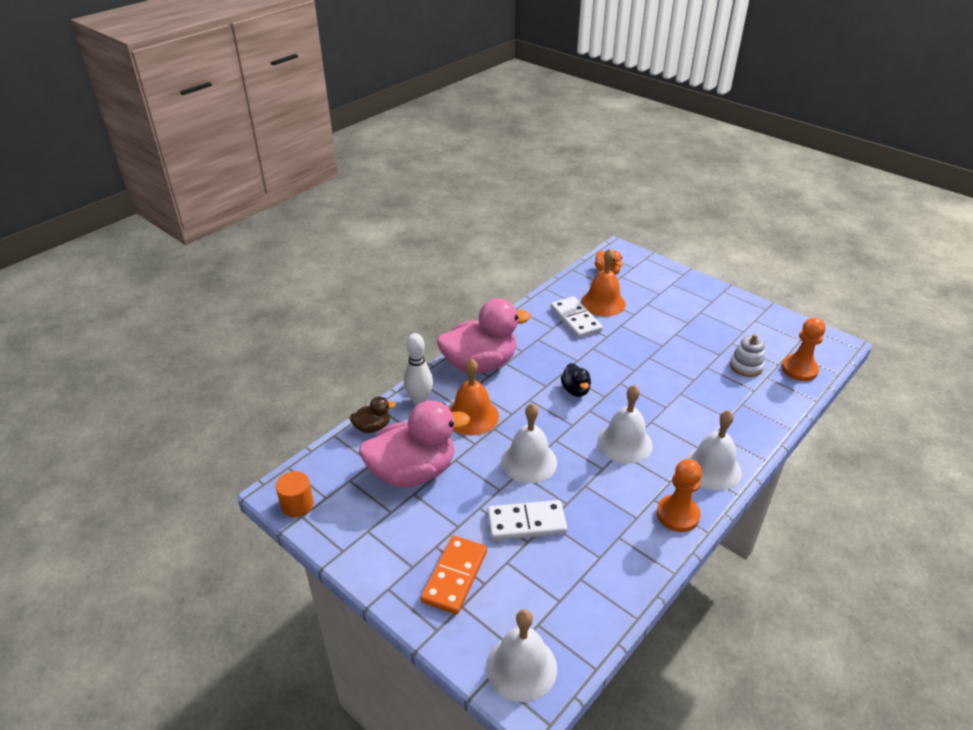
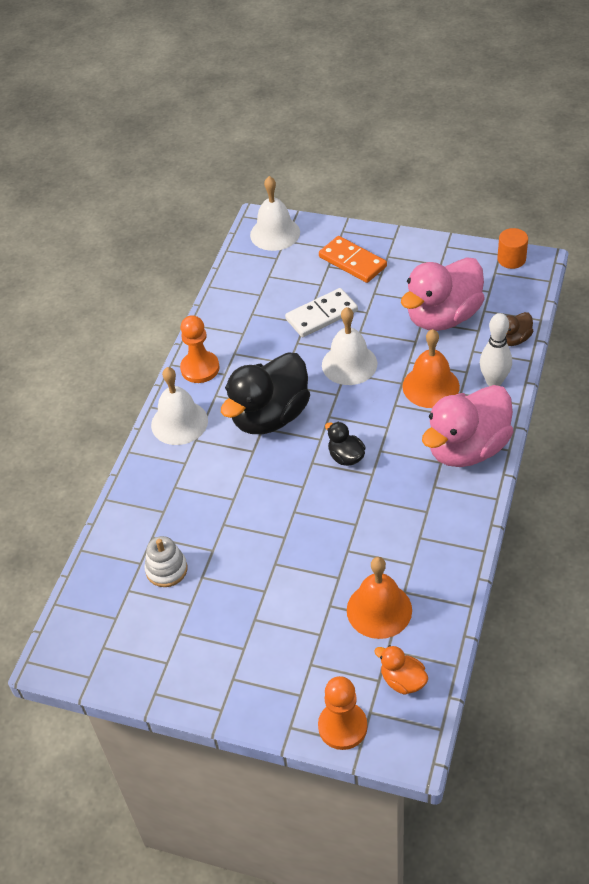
camera: 160 degrees right, 10 degrees up
(454, 576) = (352, 262): orange domino -> orange domino turned 45 degrees counterclockwise
(575, 319) = (399, 562): white domino -> none
(624, 443) = (270, 416): white bell -> black duck
(799, 369) = (102, 591): orange pawn -> orange pawn (342, 726)

